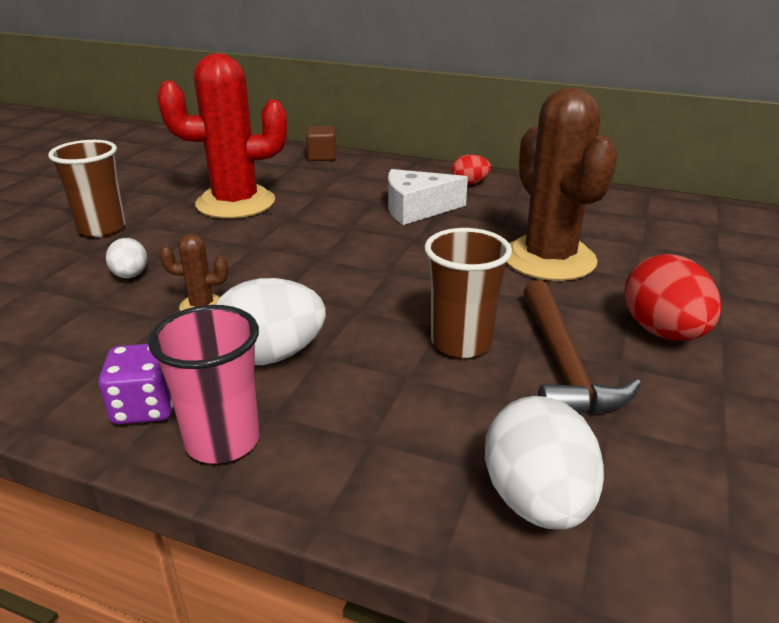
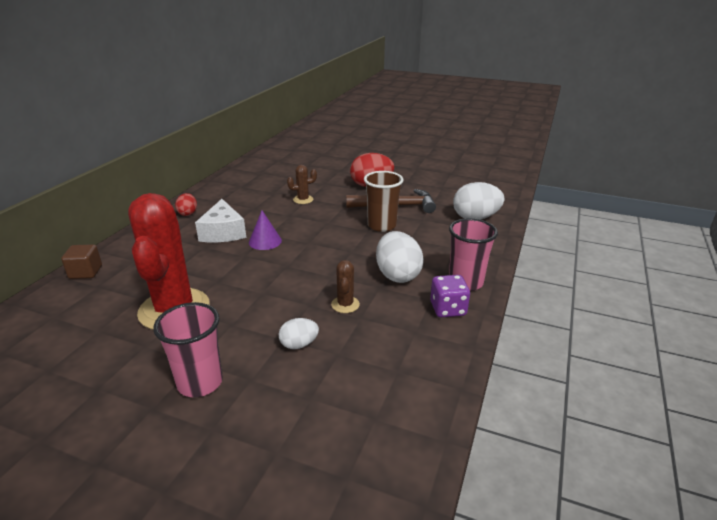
camera: 90 degrees left, 0 degrees up
(102, 229) = (200, 382): brown cup -> pink cup
(391, 238) = (265, 241): none -> purple cone
(549, 259) = (303, 200): brown cactus -> brown cactus, size x0.42

